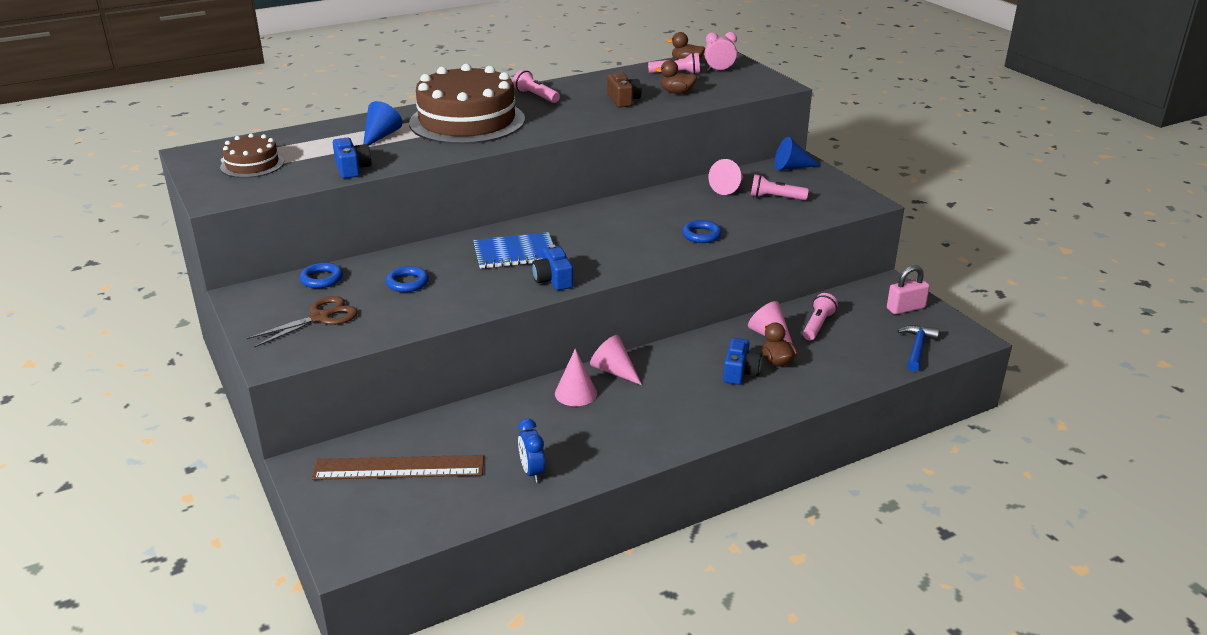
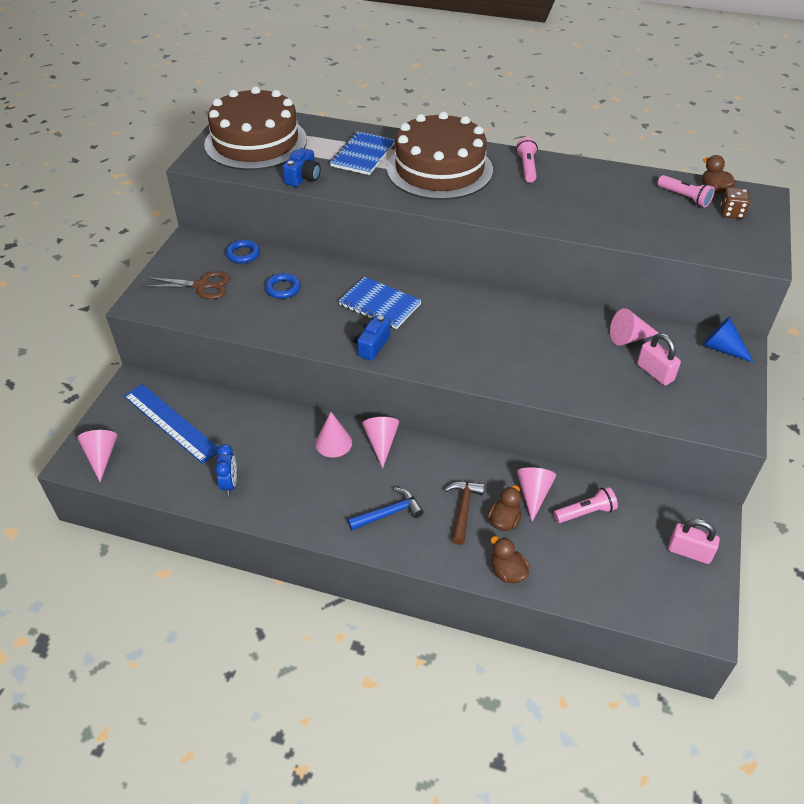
camera: 45 degrees right, 15 degrees up
(252, 164) = (256, 142): brown cake -> brown cake, size x2.04
(367, 534) = (101, 456): none -> pink cone
(380, 136) = (363, 155): blue cone -> blue notebook
(399, 468) = (171, 422): brown ruler -> blue ruler
(532, 472) = (230, 484): blue clock -> blue clock turned 150 degrees clockwise
(623, 100) = (590, 206): brown camera -> none
(677, 92) = (649, 220): brown duck -> brown duck (507, 572)
(701, 235) = (534, 372): blue ring -> none
(719, 70) = (731, 213): pink clock -> brown dice
(740, 372) = (463, 509): blue camera -> brown hammer
(775, 198) = (655, 372): pink flashlight -> pink padlock
(917, 348) = (638, 597): blue hammer -> blue hammer (388, 513)

